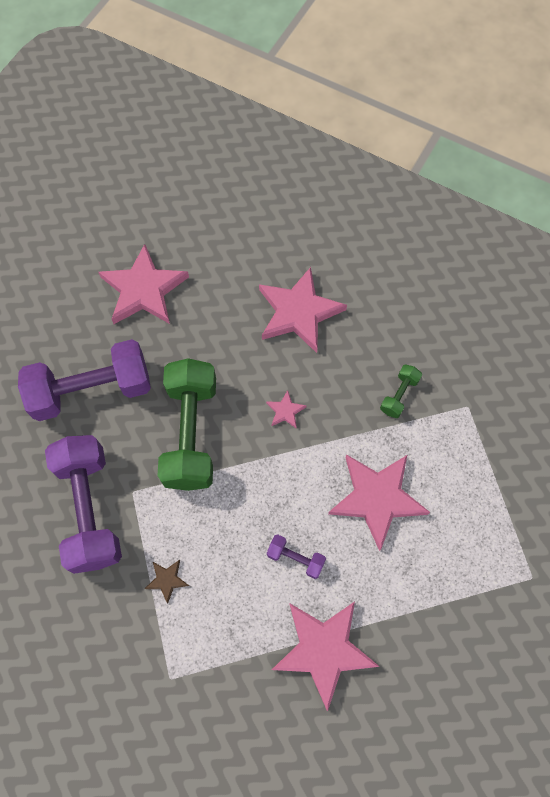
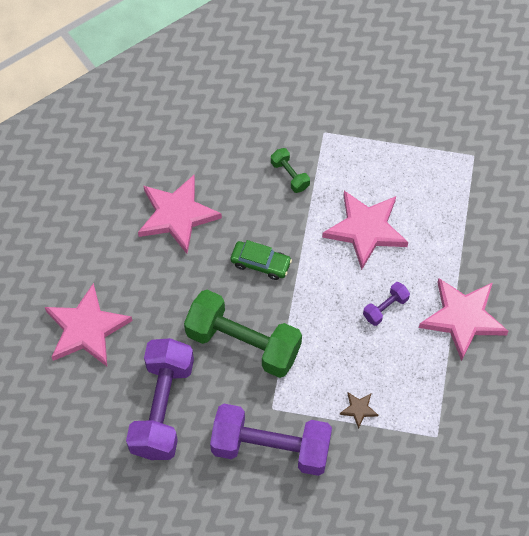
camera: 65 degrees left, 5 degrees down
(285, 411) = (260, 263): pink star -> green car

